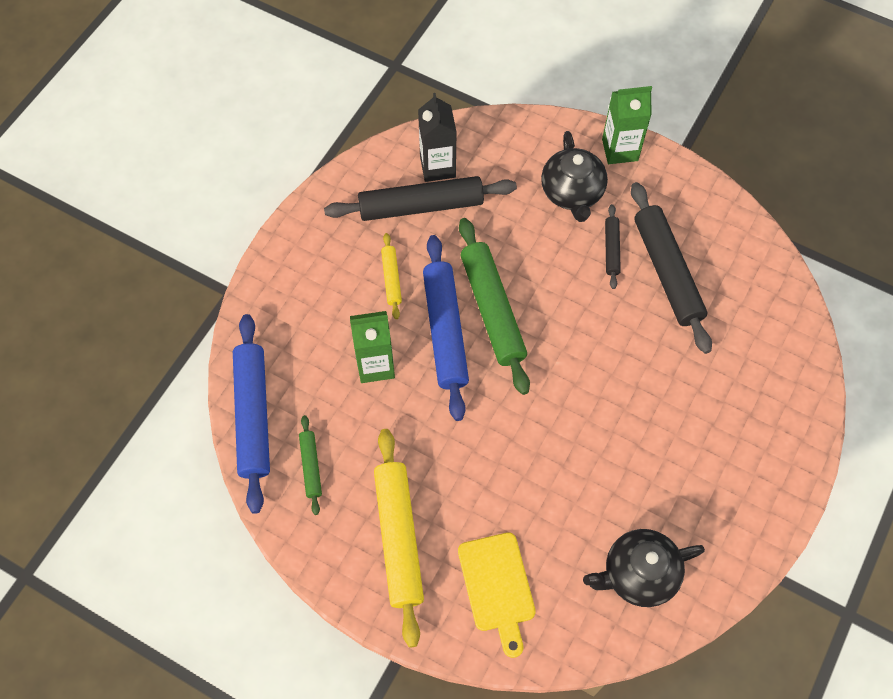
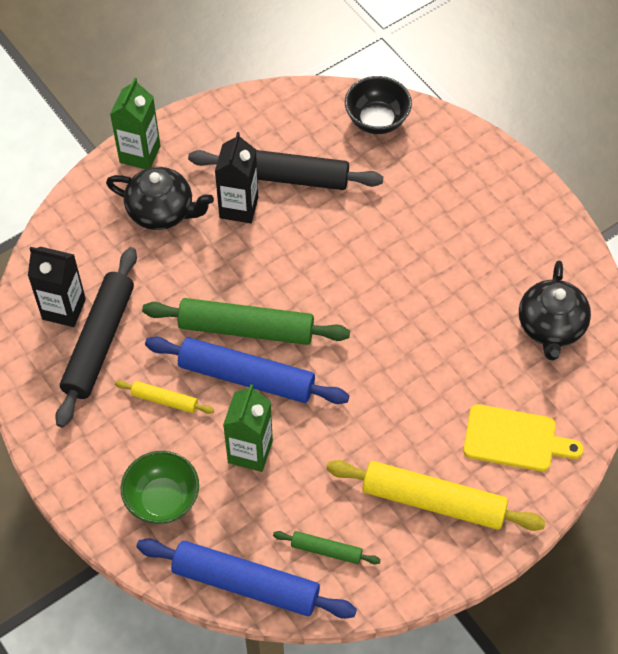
camera: 65 degrees left, 5 degrees down
(300, 319) = (162, 500): none -> green bowl
(611, 249) = (239, 207): black rolling pin -> black carton
(778, 321) = (377, 120): none -> black bowl

